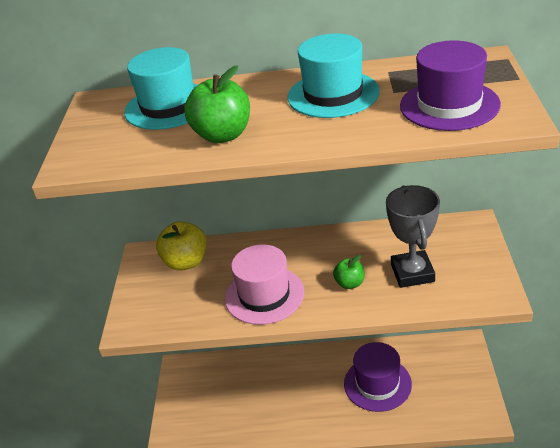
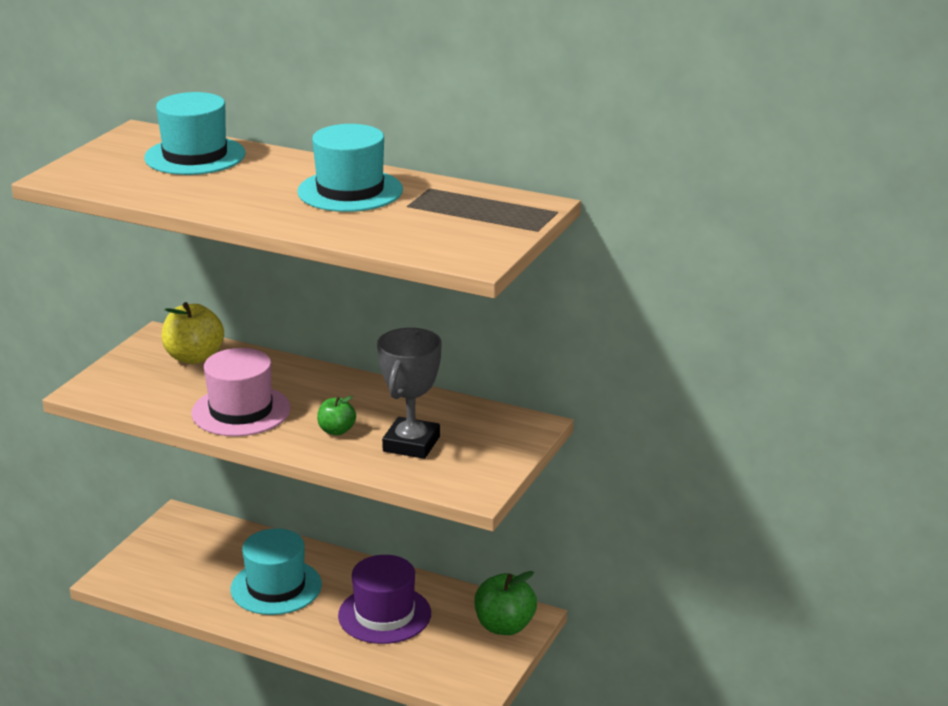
camera: 20 degrees right, 10 degrees down
(223, 135) = (209, 193): green apple -> green apple (504, 626)
(290, 394) = (276, 587): none -> turquoise hat
(449, 105) = (437, 231): purple hat -> none

